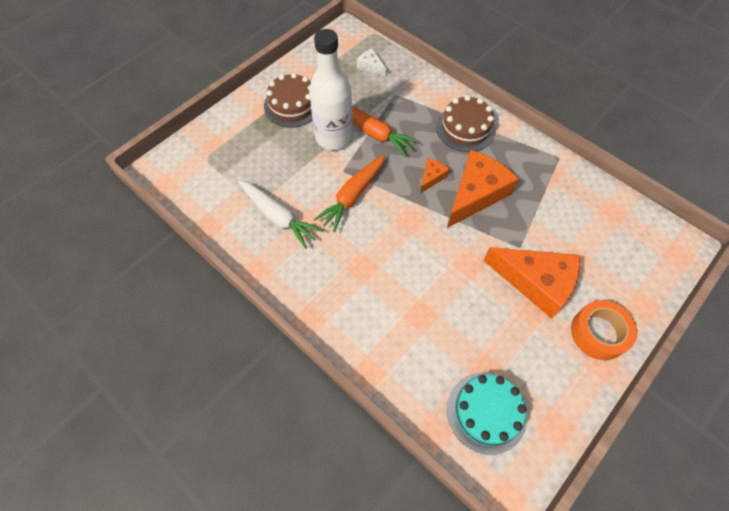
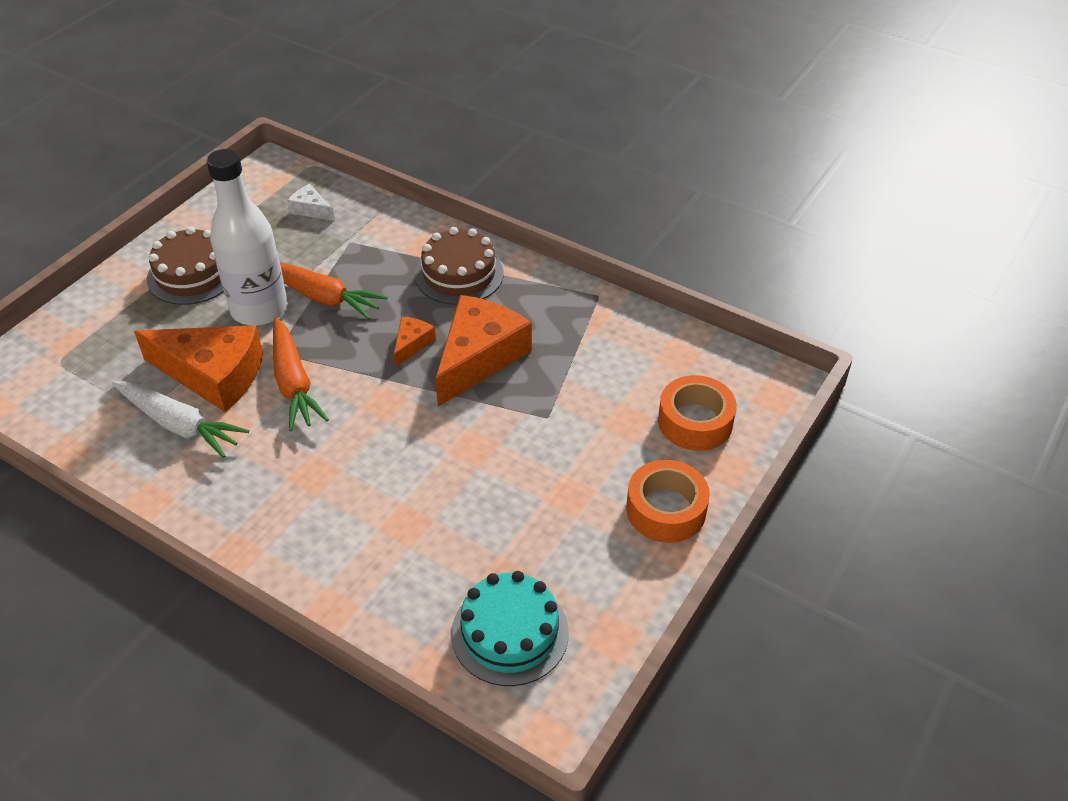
camera: 10 degrees left, 15 degrees down
(353, 196) = (293, 383): orange carrot -> orange carrot turned 45 degrees counterclockwise
(536, 282) = (573, 458): orange cheese -> orange cheese (213, 375)
(622, 266) = (695, 422): none -> orange tape

